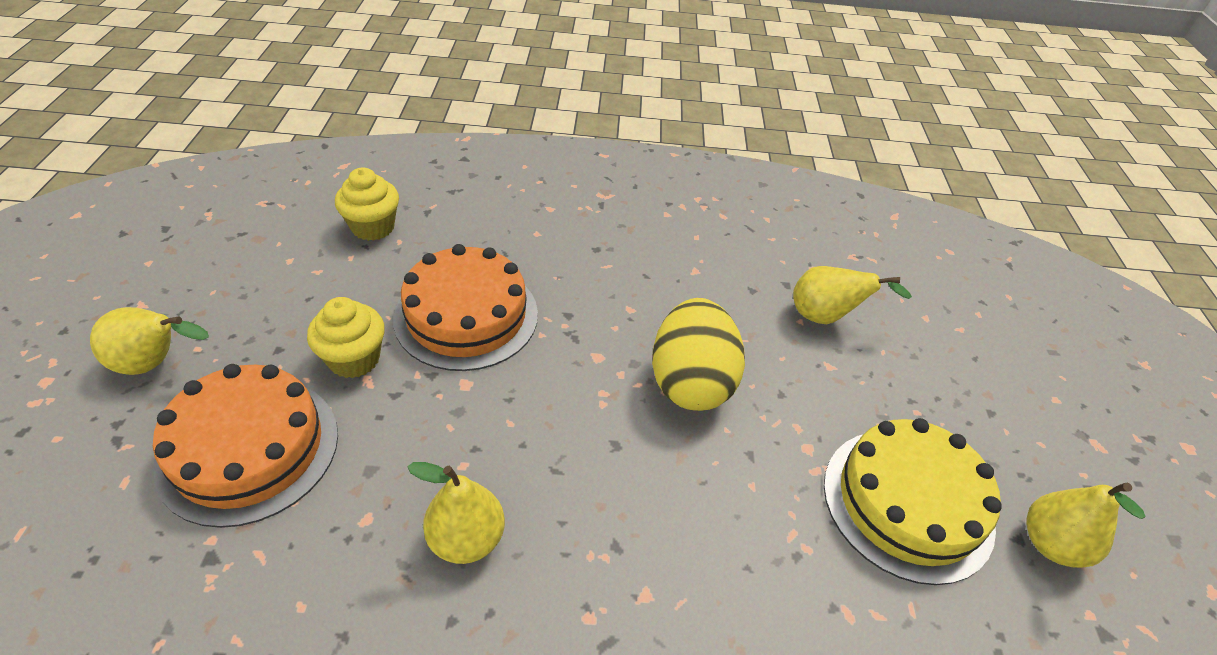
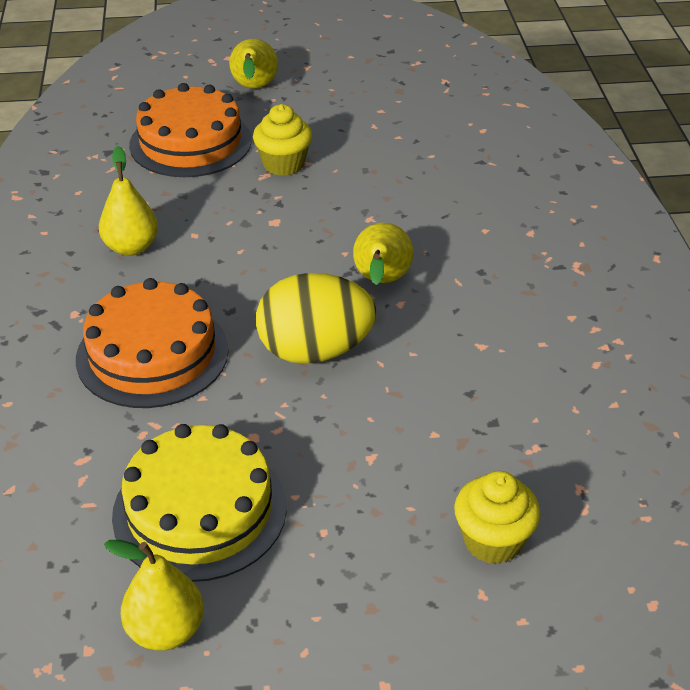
camera: 85 degrees right, 5 degrees down
(373, 227) = (442, 138): yellow cupcake -> yellow cupcake (493, 541)
(466, 316) = (351, 208): orange cake -> orange cake (152, 354)
(825, 317) = (449, 456): yellow pear -> yellow pear (381, 282)

